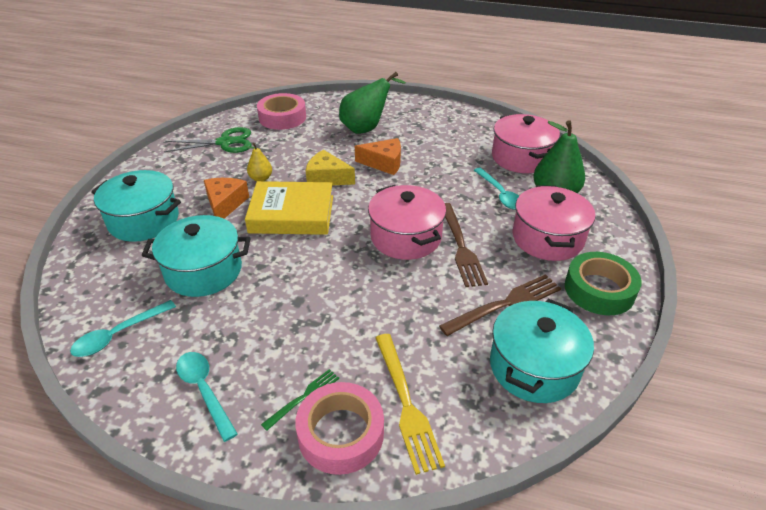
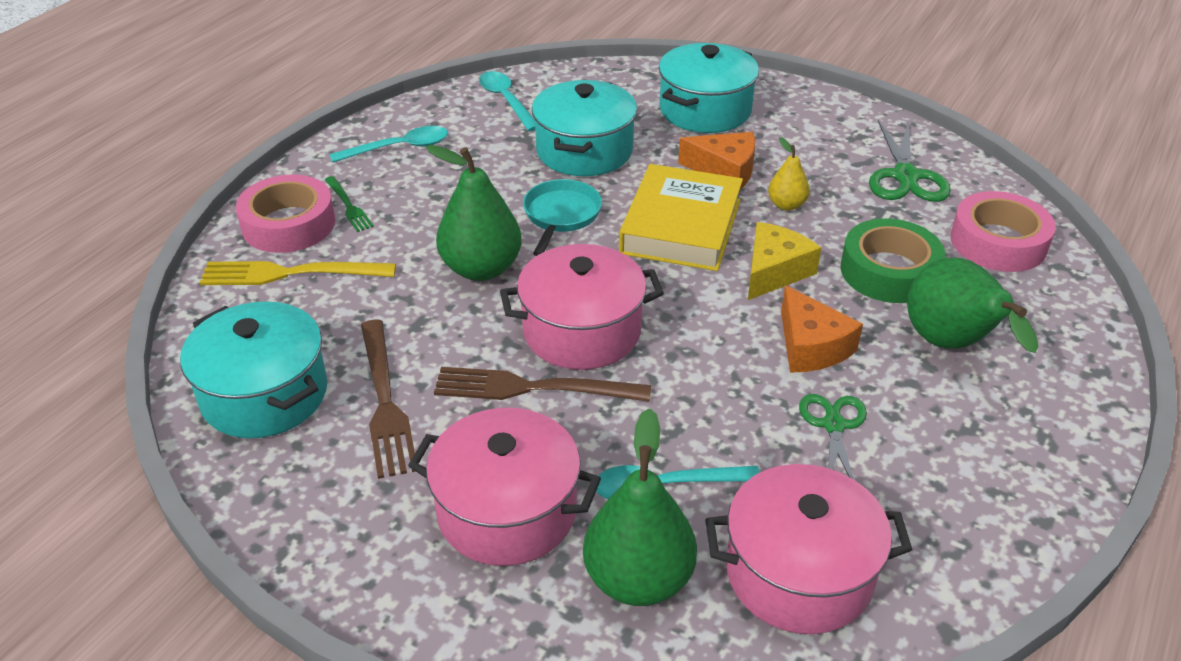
camera: 105 degrees right, 0 degrees up
(291, 267) = (561, 216): none -> turquoise pan
(362, 293) = (481, 268): none -> green pear
(384, 163) = (811, 346): orange cheese -> orange cheese turned 45 degrees counterclockwise
(434, 154) = (833, 425): none -> green scissors
(599, 290) = (350, 530): green tape -> green tape (889, 271)

